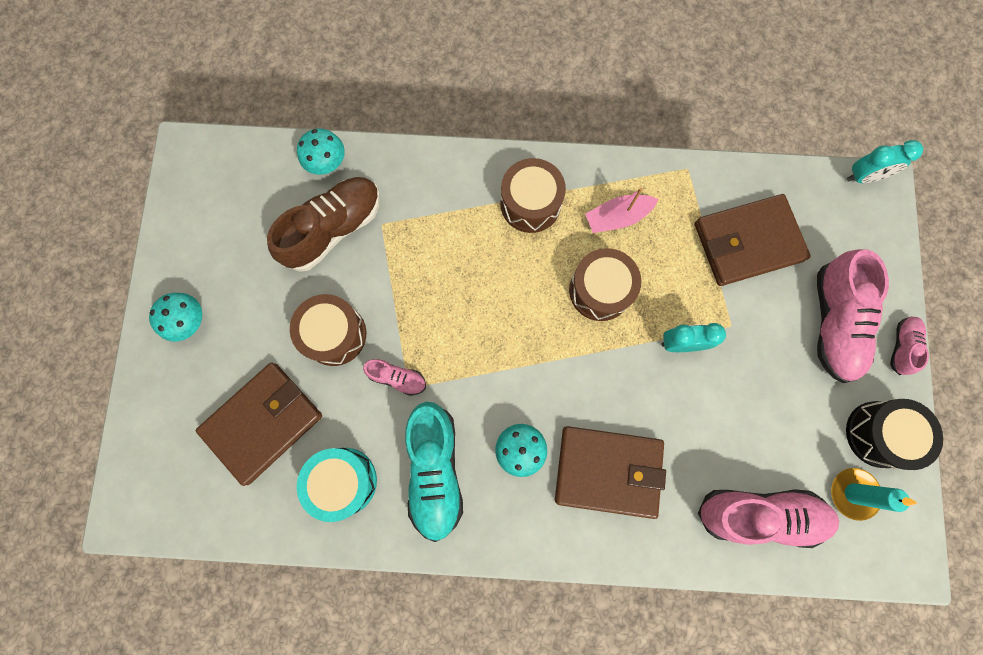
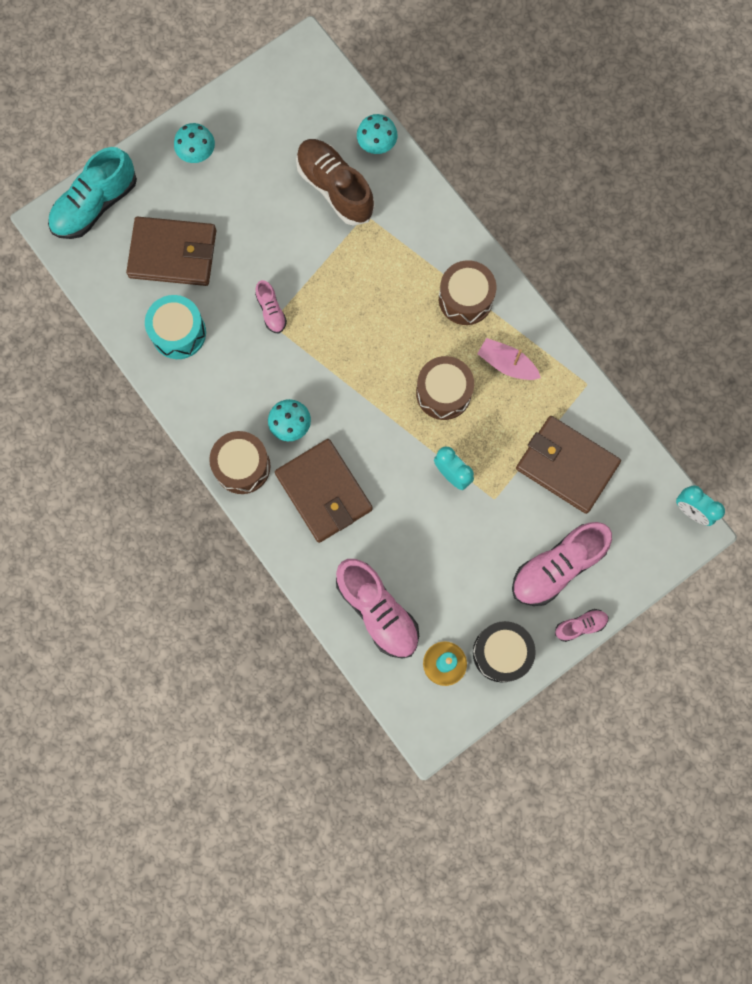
camera: 50 degrees right, 0 degrees up
(334, 229) = (335, 188): brown shoe -> brown shoe turned 135 degrees counterclockwise
(334, 334) = (265, 248): brown drum -> brown drum (242, 466)
(435, 470) = (232, 383): turquoise shoe -> turquoise shoe (95, 205)

